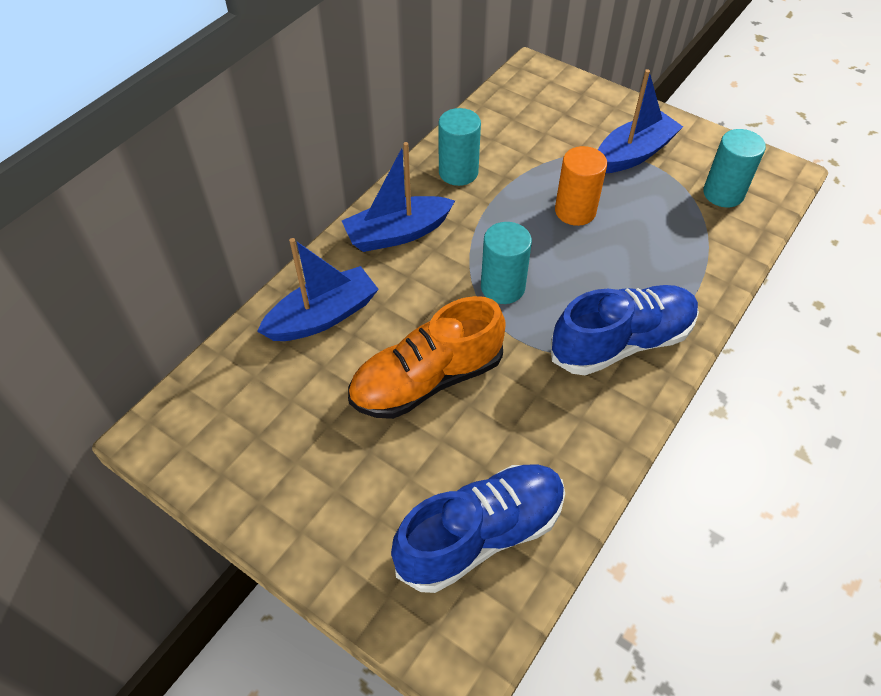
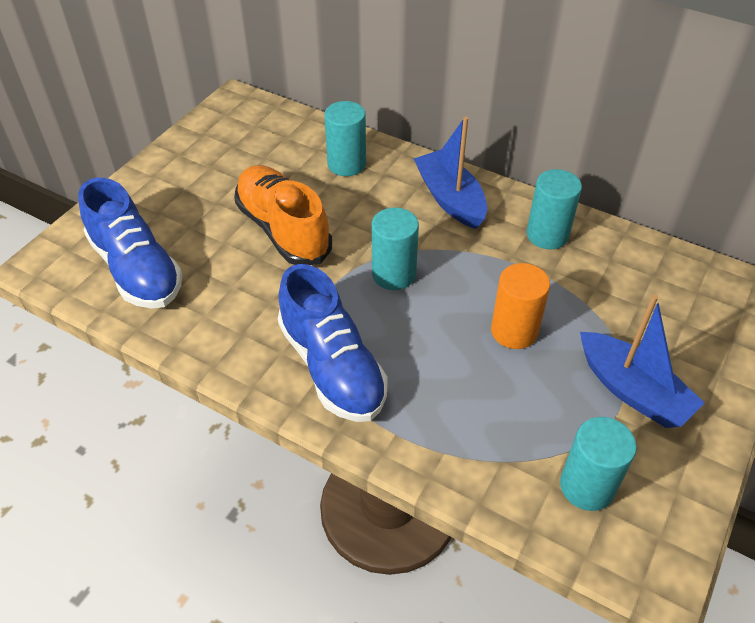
camera: 85 degrees right, 5 degrees down
(323, 316) = (346, 164): blue boat -> turquoise cylinder

